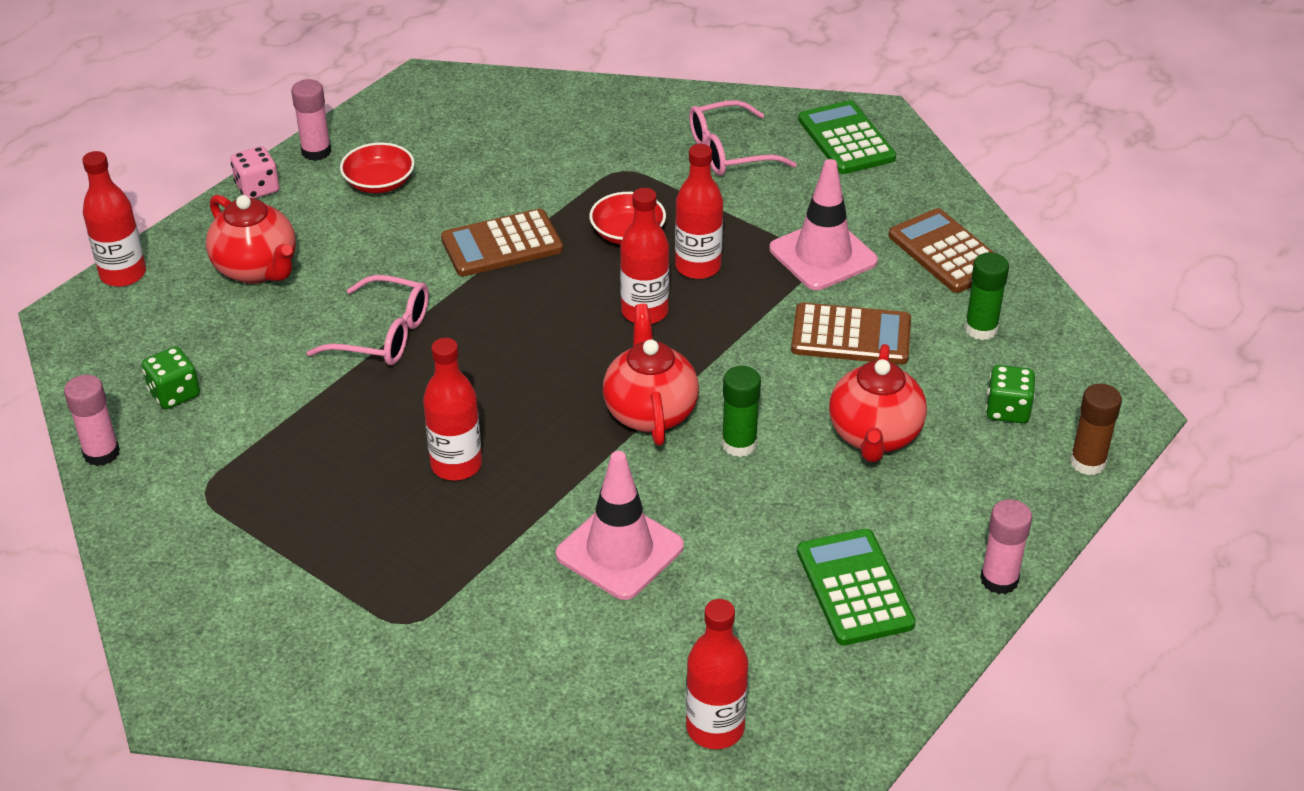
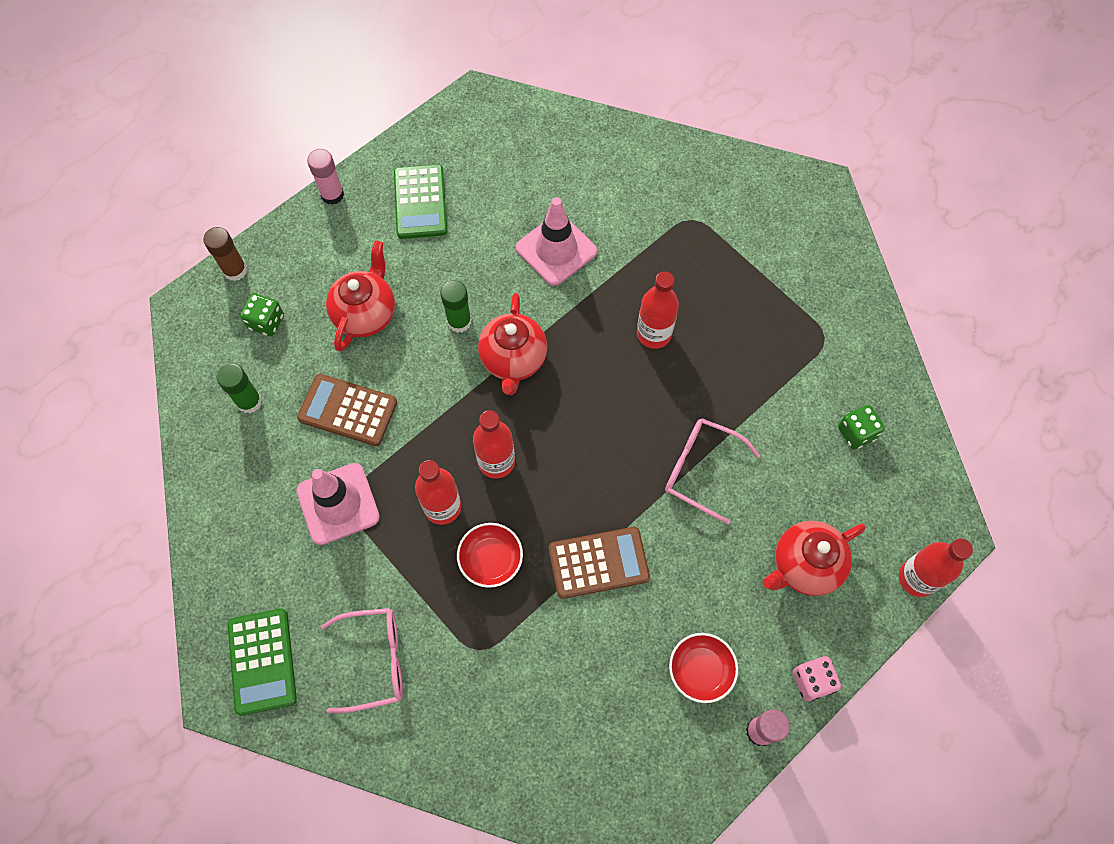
camera: 170 degrees left, 25 degrees up
(101, 453) = (900, 383): pink glue stick -> none
(257, 269) = (804, 565): red teapot -> red teapot turned 90 degrees counterclockwise
(715, 728) = (525, 130): red bottle -> none
(946, 252) = (238, 490): brown calculator -> none

